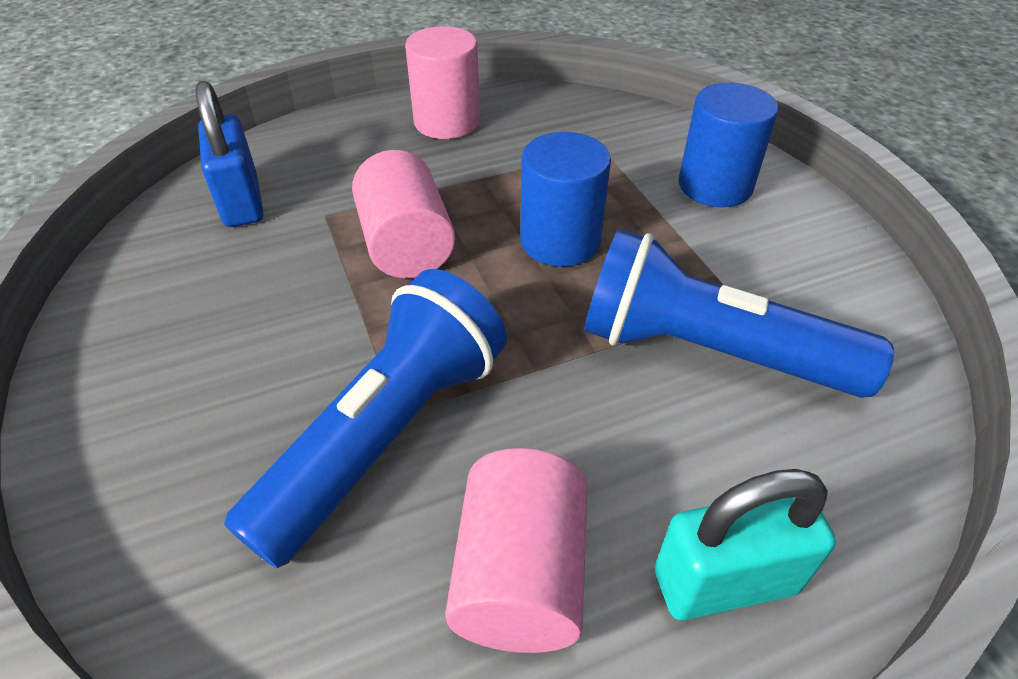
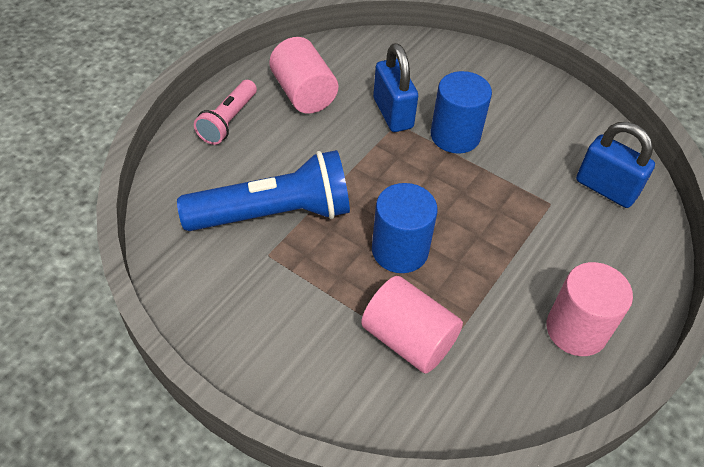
camera: 145 degrees right, 5 degrees up
(387, 435) = (393, 113): blue flashlight -> blue padlock
(406, 245) = (482, 204): pink cylinder -> pink cylinder (408, 339)
(715, 186) = (328, 359): blue cylinder -> blue cylinder (455, 136)
(724, 581) = (228, 121): turquoise padlock -> pink flashlight

